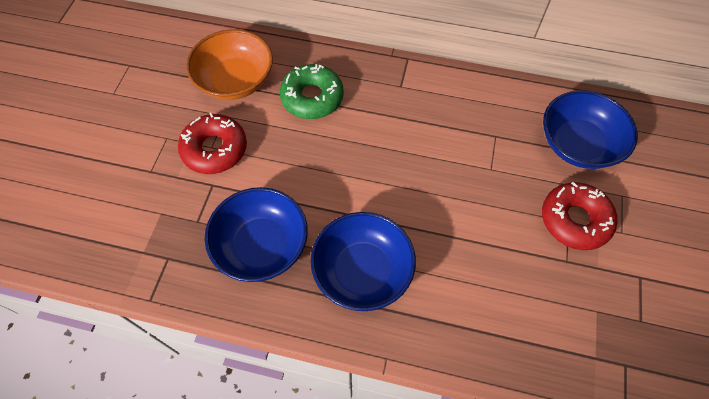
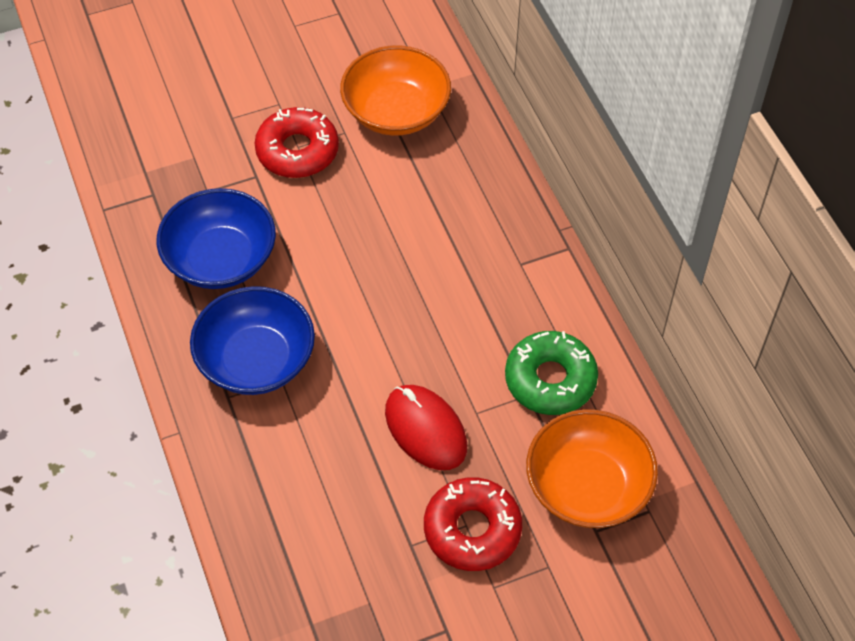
camera: 55 degrees right, 5 degrees down
(312, 97) = (432, 192): green donut -> green donut (550, 380)
(485, 203) = (425, 429): none -> red mouse
(578, 144) = (587, 486): blue bowl -> orange bowl

